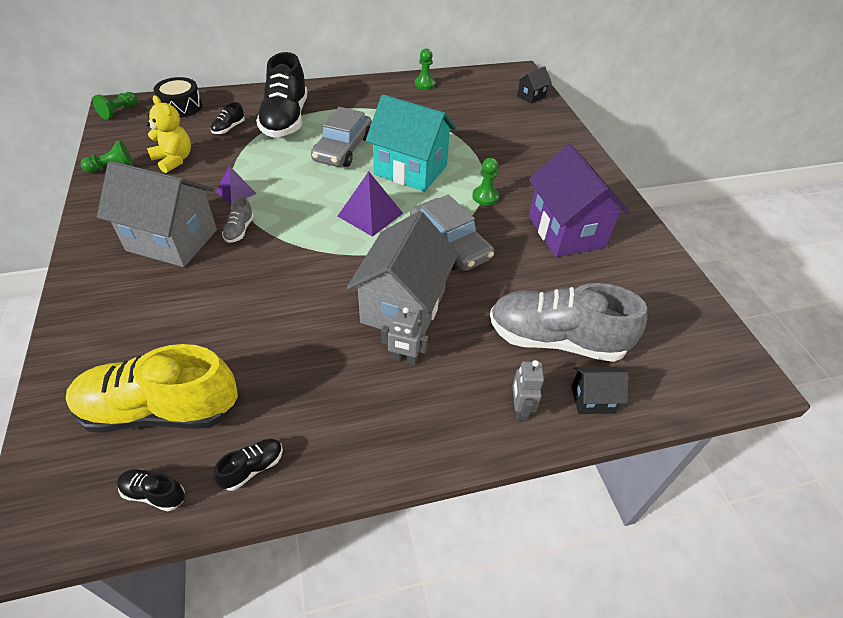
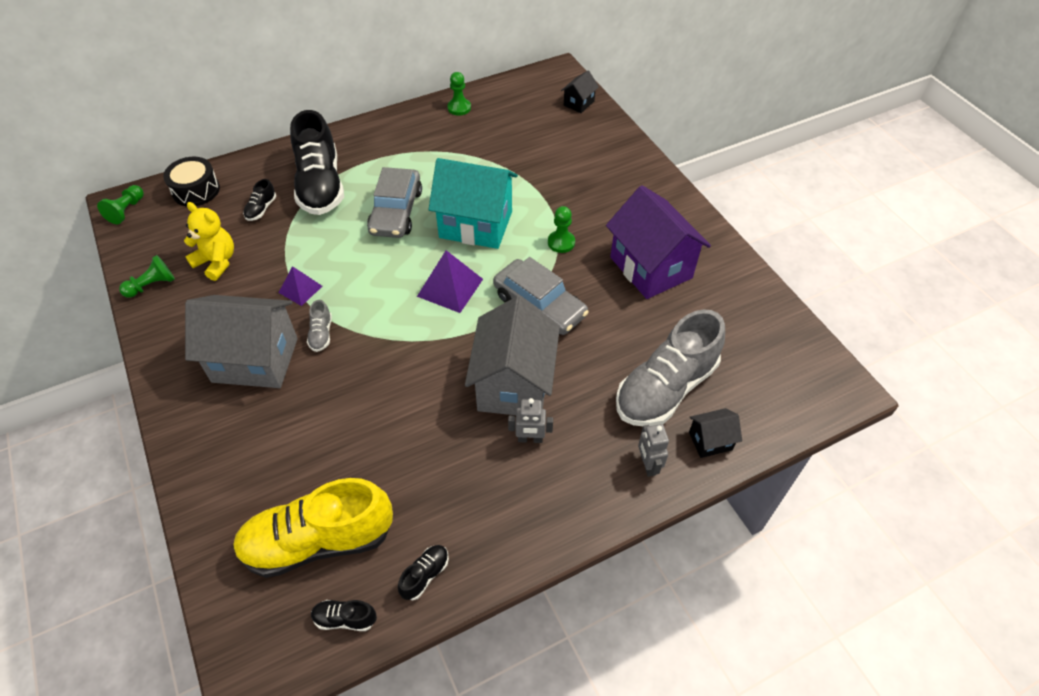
camera: 10 degrees left, 5 degrees up
(556, 339) = (665, 388): grey shoe -> grey shoe turned 45 degrees counterclockwise

